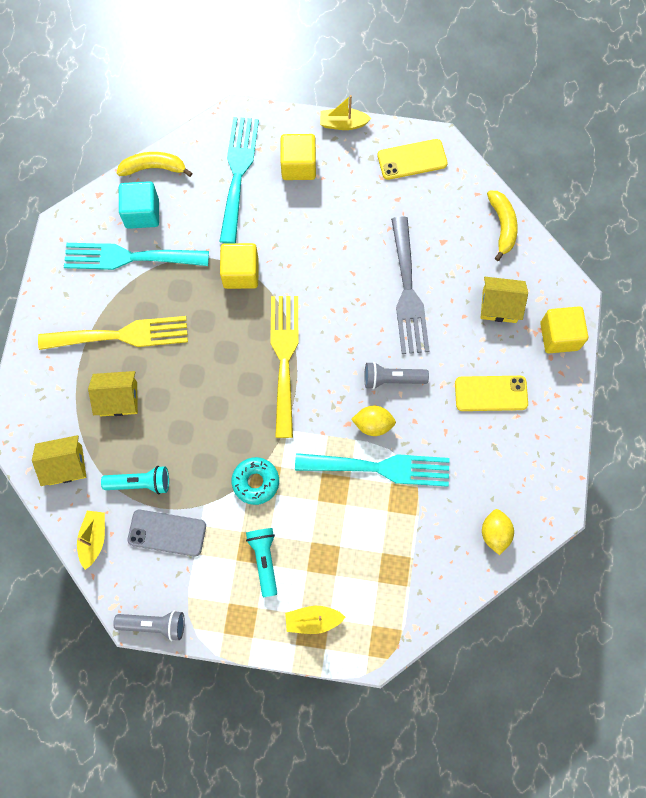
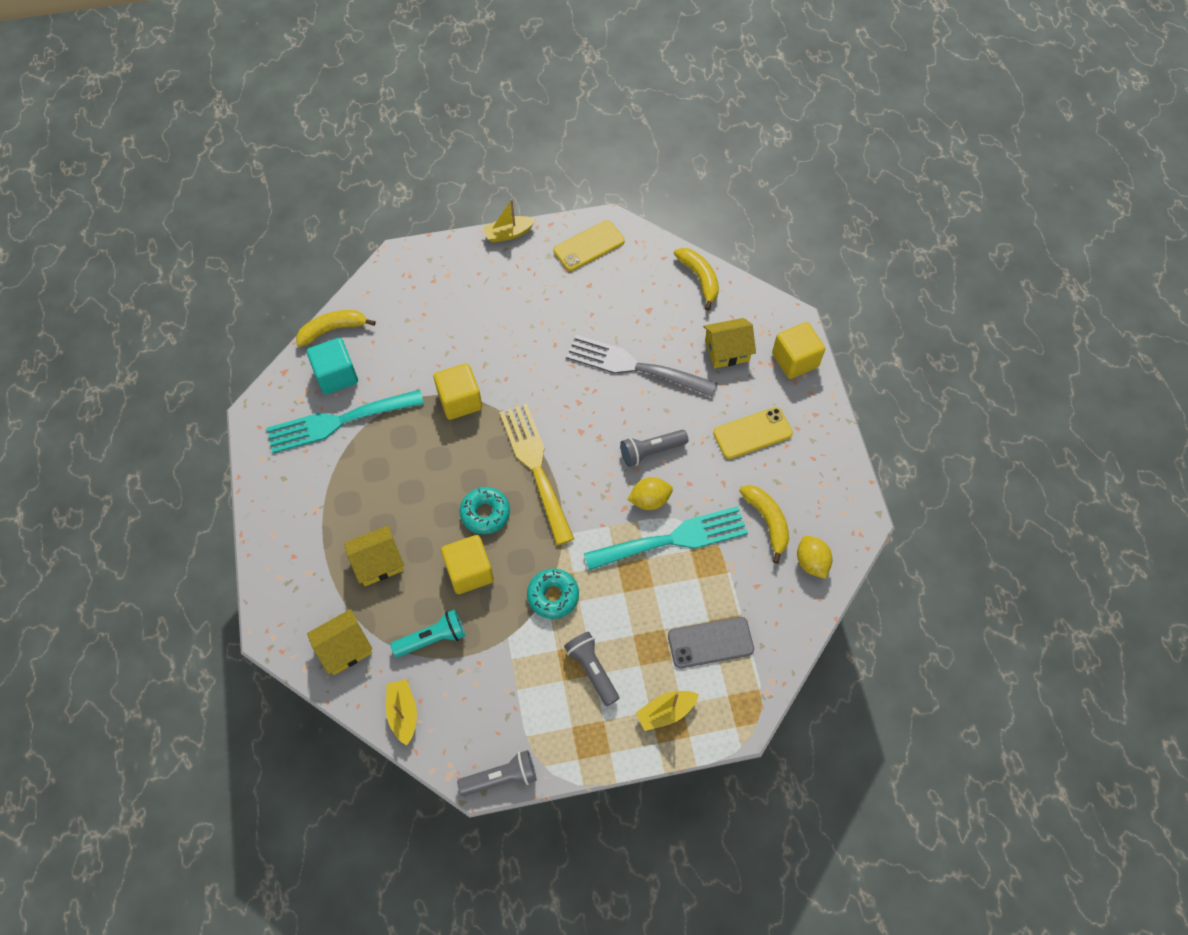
camera: 20 degrees left, 10 degrees down
(122, 335) = (358, 499): yellow fork -> none
(167, 533) = (479, 679): grey phone -> grey phone (710, 642)
(225, 386) = (485, 513): none -> turquoise donut
(238, 173) = (421, 309): turquoise fork -> none
(264, 560) = (592, 670): turquoise flashlight -> grey flashlight
(298, 166) = (480, 284): yellow cube -> yellow cube (469, 572)
(408, 292) = (633, 366): grey fork -> grey fork turned 135 degrees clockwise
(470, 481) = (767, 521): none -> yellow banana

